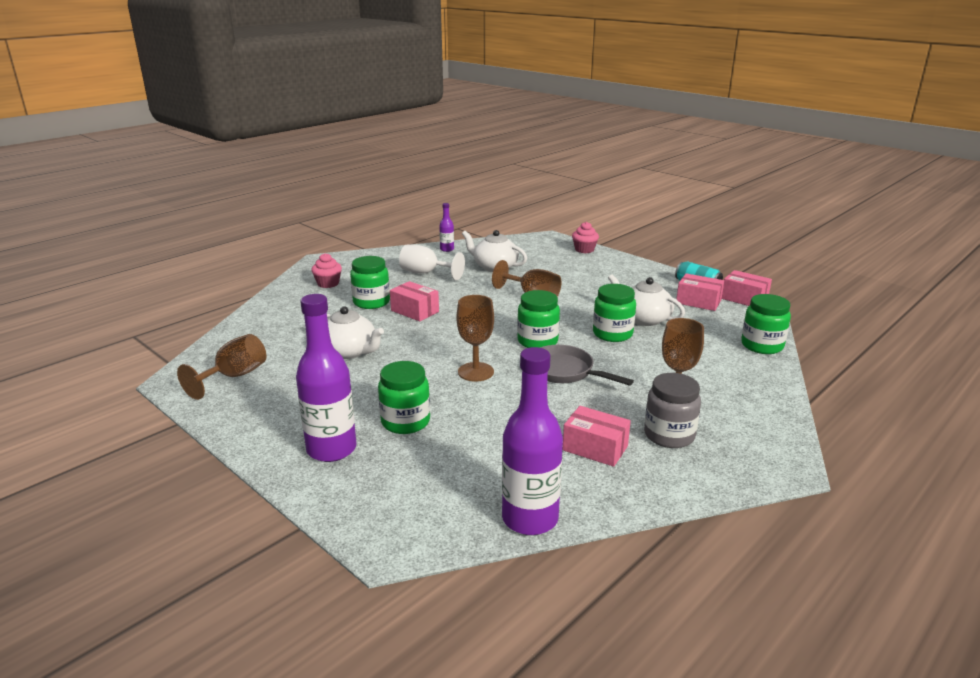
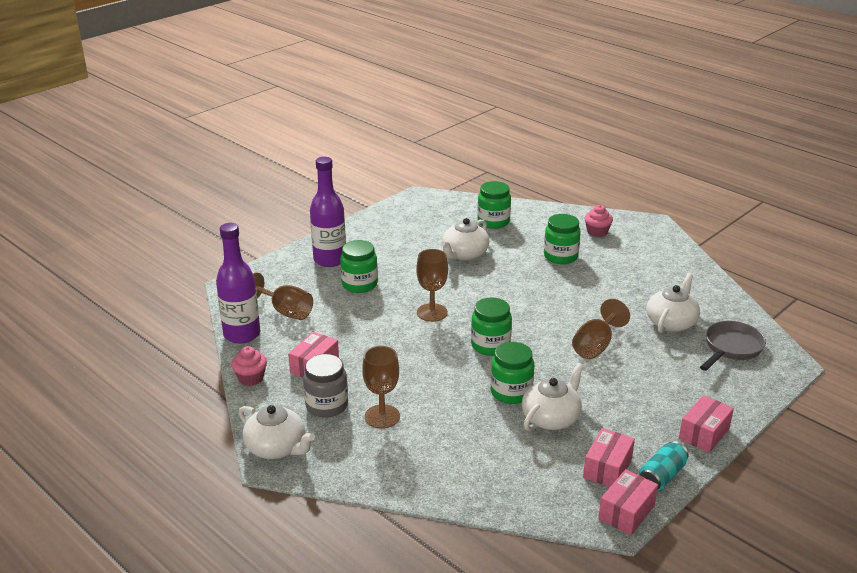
camera: 90 degrees right, 5 degrees up
(234, 376) = (424, 215): brown goblet -> brown goblet (285, 311)
(415, 311) = (545, 279): pink box -> pink box (704, 433)
(425, 273) = (639, 281): white goblet -> none
(447, 249) = (713, 291): purple bottle -> none
(565, 372) = (432, 358): grey pan -> grey pan (731, 348)
(584, 250) = (755, 391): pink cupcake -> pink cupcake (251, 378)
(759, 466) = (276, 448): none -> white teapot
(762, 346) = (493, 498): green jar -> green jar (493, 222)

